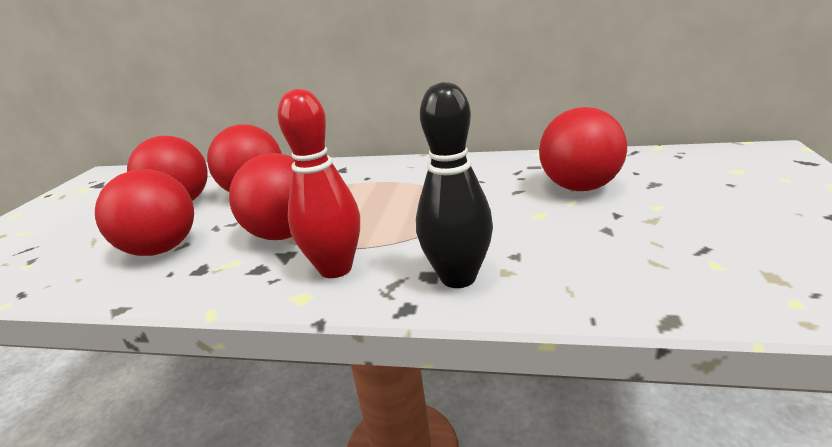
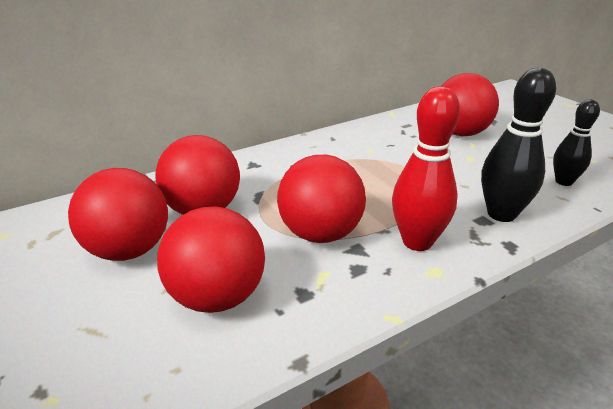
camera: 45 degrees left, 5 degrees up
(609, 274) = (563, 181): none -> black bowling pin

